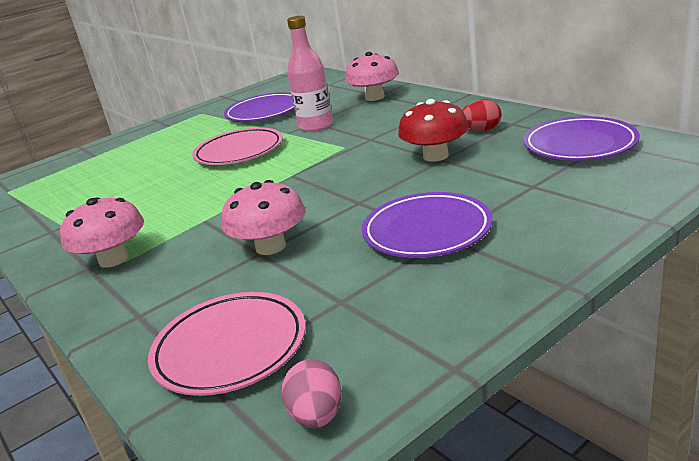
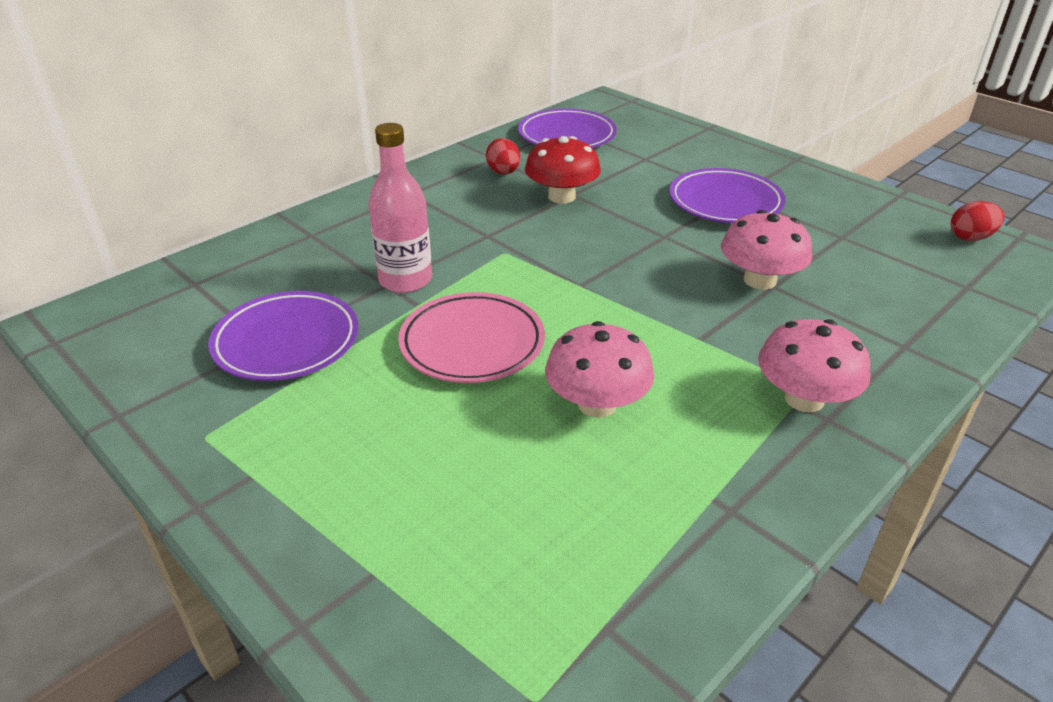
camera: 100 degrees left, 10 degrees up
(230, 348) = (924, 281): pink plate -> none
(317, 416) = (970, 238): pink egg -> red egg
(374, 97) = (319, 237): pink mushroom -> pink mushroom (597, 404)

